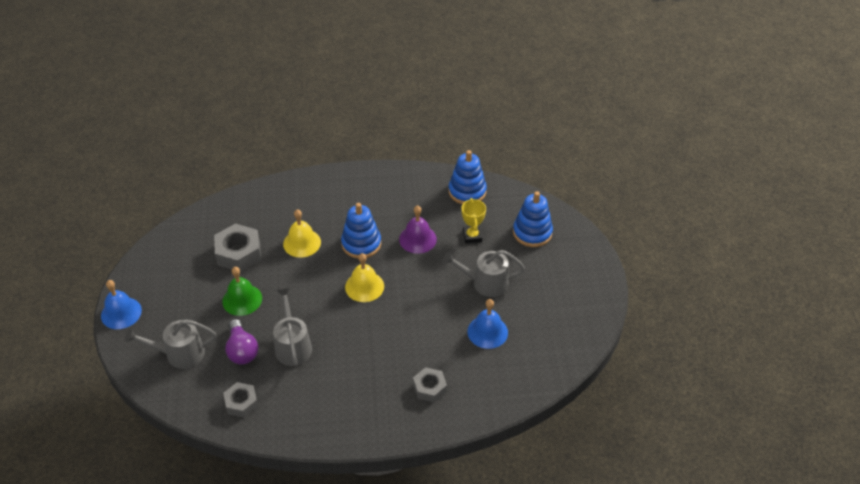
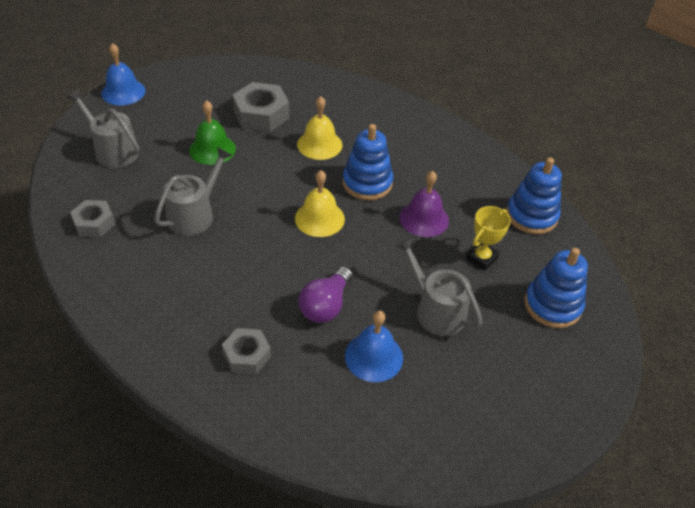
camera: 45 degrees right, 0 degrees up
(242, 350) = (155, 185): purple light bulb -> purple light bulb (326, 305)

